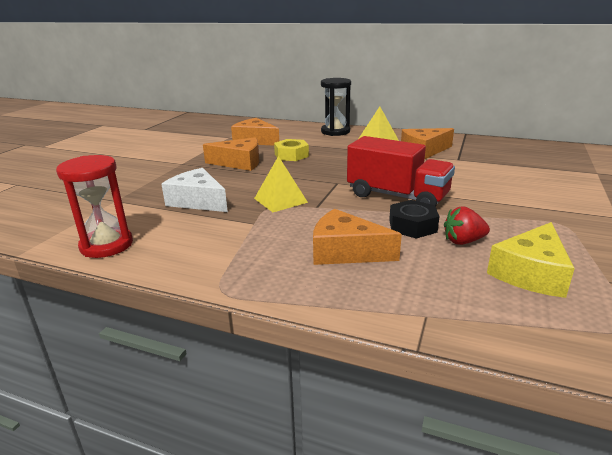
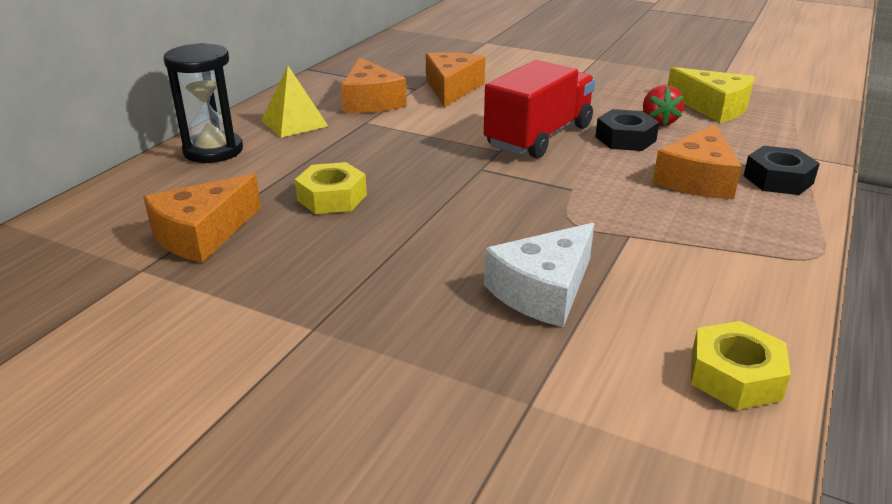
camera: 85 degrees left, 5 degrees up
(106, 245) = (735, 376): red hourglass -> yellow nut
(239, 163) = (348, 251): orange cheese -> orange cheese (451, 88)
(280, 200) = (545, 213): yellow pyramid -> none
(358, 291) = (778, 179): none -> black nut

